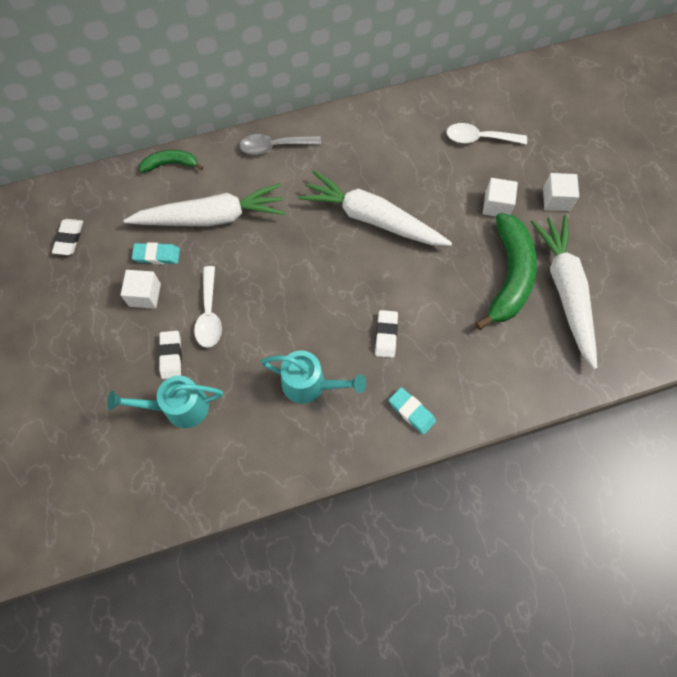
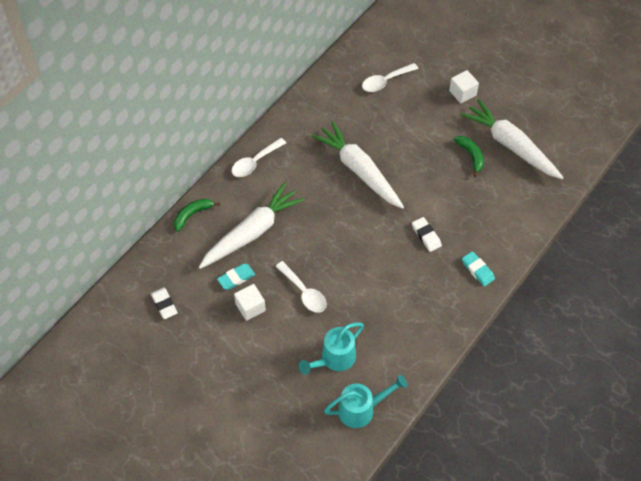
camera: 35 degrees left, 10 degrees down
(171, 356) = (301, 332): white eraser -> none
(274, 146) = (255, 162): grey spoon -> white spoon
(310, 385) = (404, 293): turquoise watering can -> turquoise watering can (361, 409)
(373, 219) = (359, 171): white carrot -> white carrot turned 60 degrees clockwise
(411, 412) = (477, 270): turquoise eraser -> turquoise eraser turned 45 degrees clockwise
(496, 205) = (429, 117): white cube -> none
(509, 276) = (471, 156): green banana -> green banana, size x0.52

